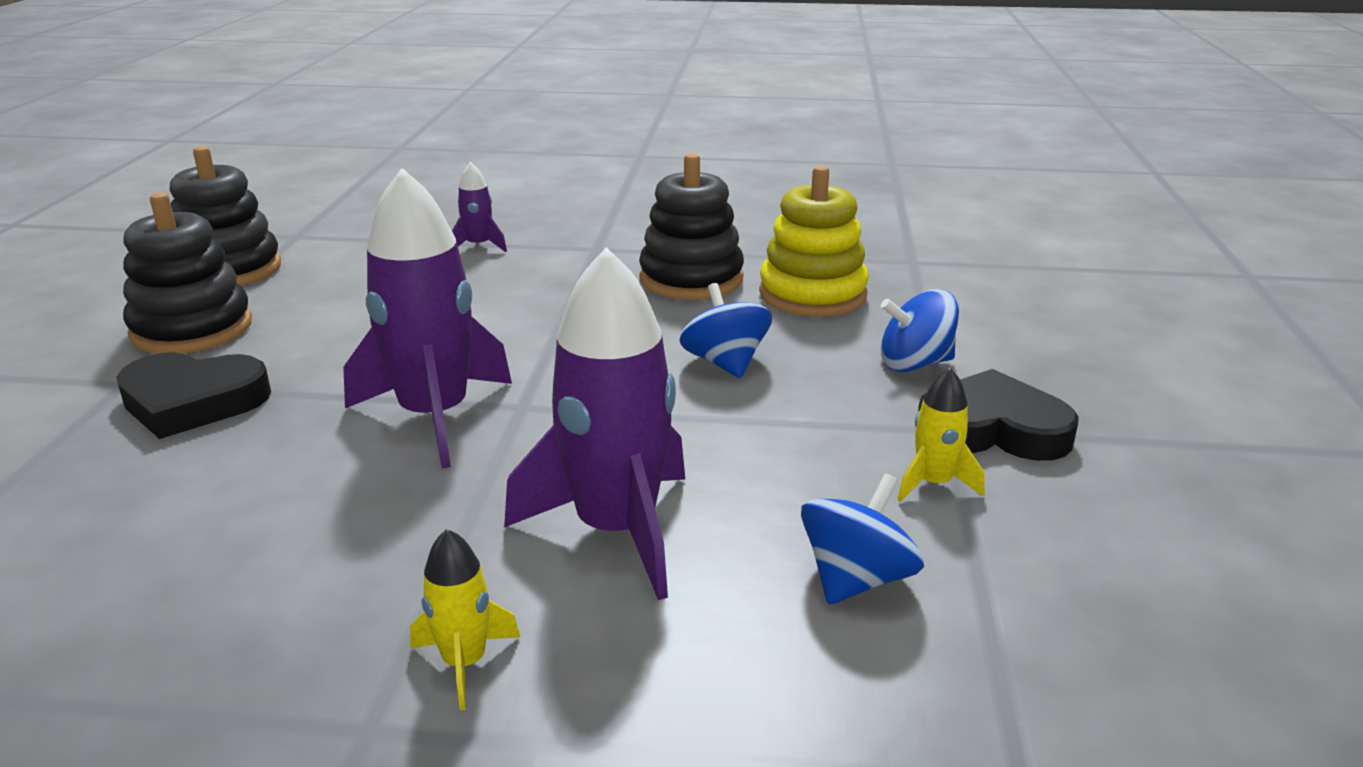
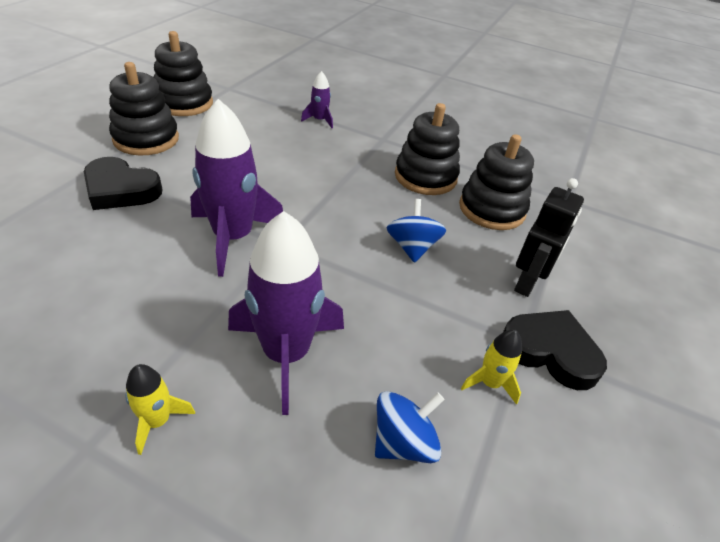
camera: 15 degrees right, 15 degrees up
(812, 294) = (491, 209): yellow stacking toy -> black stacking toy
(915, 364) = (527, 283): blue spinning top -> black robot

